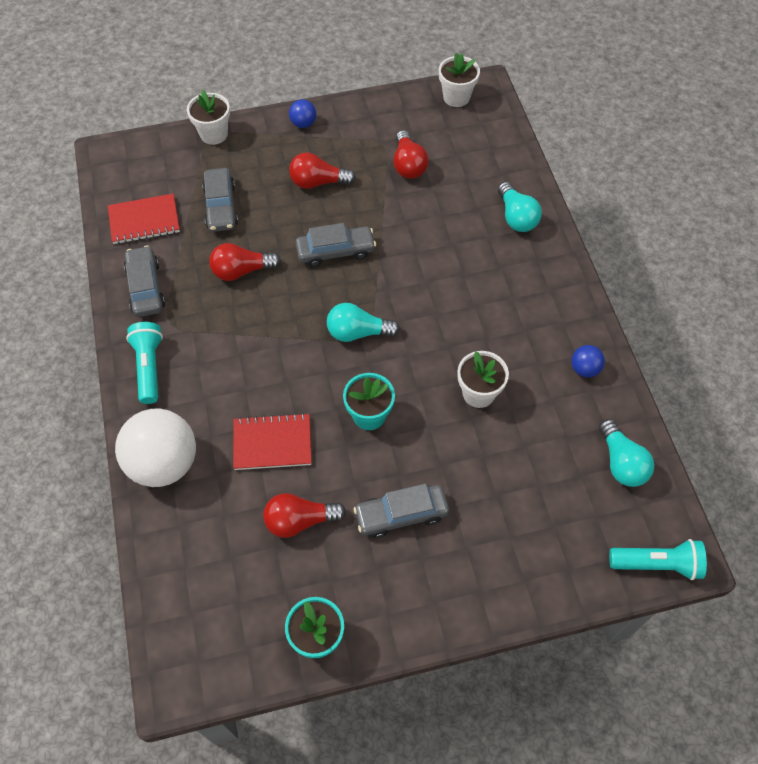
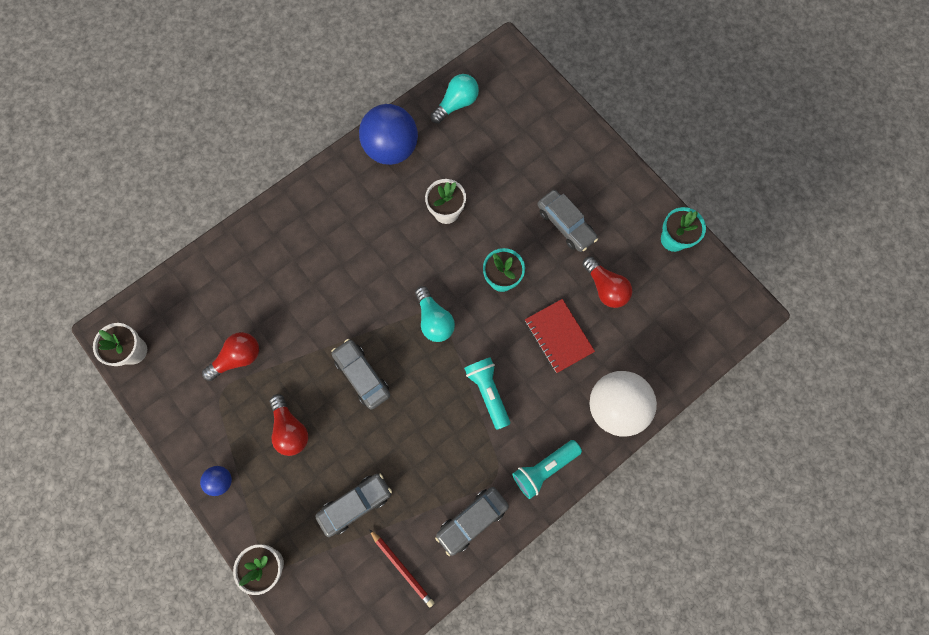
camera: 115 degrees left, 15 degrees up
(144, 221) = (402, 568): red notebook -> red pencil
(241, 271) = (417, 445): red light bulb -> none
(516, 217) = (263, 245): turquoise light bulb -> none
(584, 369) = (391, 149): blue ball -> blue ball, size x2.22
(657, 564) = (518, 65): turquoise flashlight -> turquoise flashlight (488, 392)

